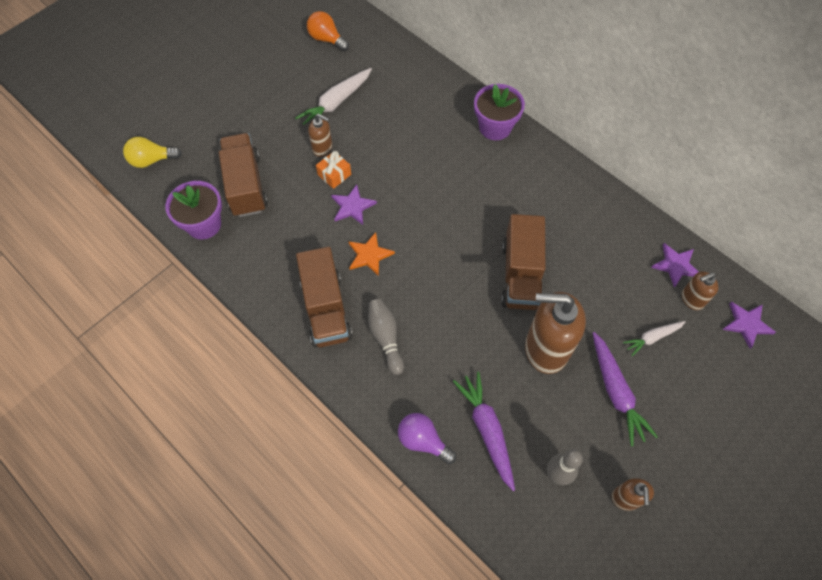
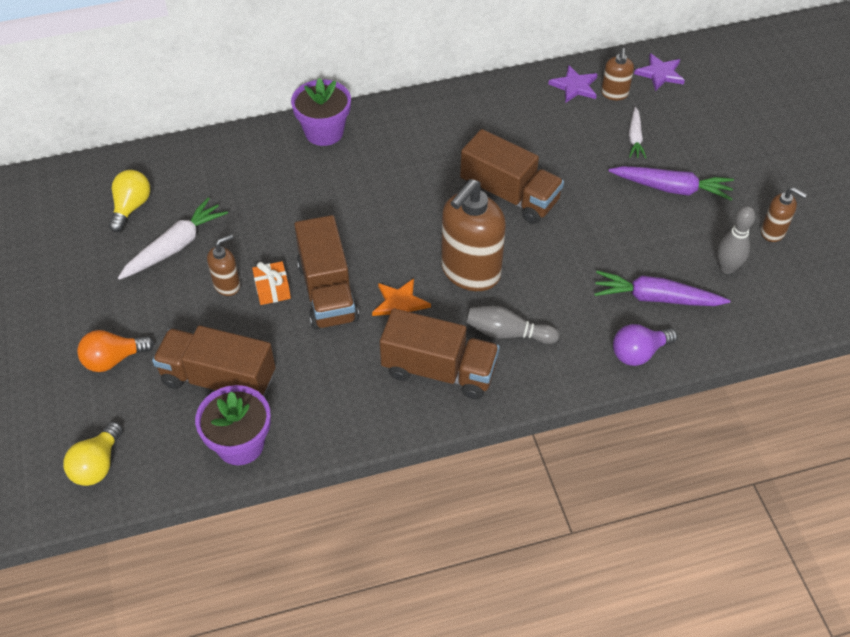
camera: 60 degrees left, 10 degrees down
(326, 39) = (74, 215): orange light bulb -> orange light bulb (113, 359)
(336, 103) = (175, 246): white carrot -> white carrot turned 120 degrees counterclockwise
(352, 63) = (131, 207): none -> yellow light bulb
(352, 206) = (327, 292): purple star -> brown truck
(546, 349) = (599, 215): brown soap dispenser -> brown soap dispenser (470, 272)

